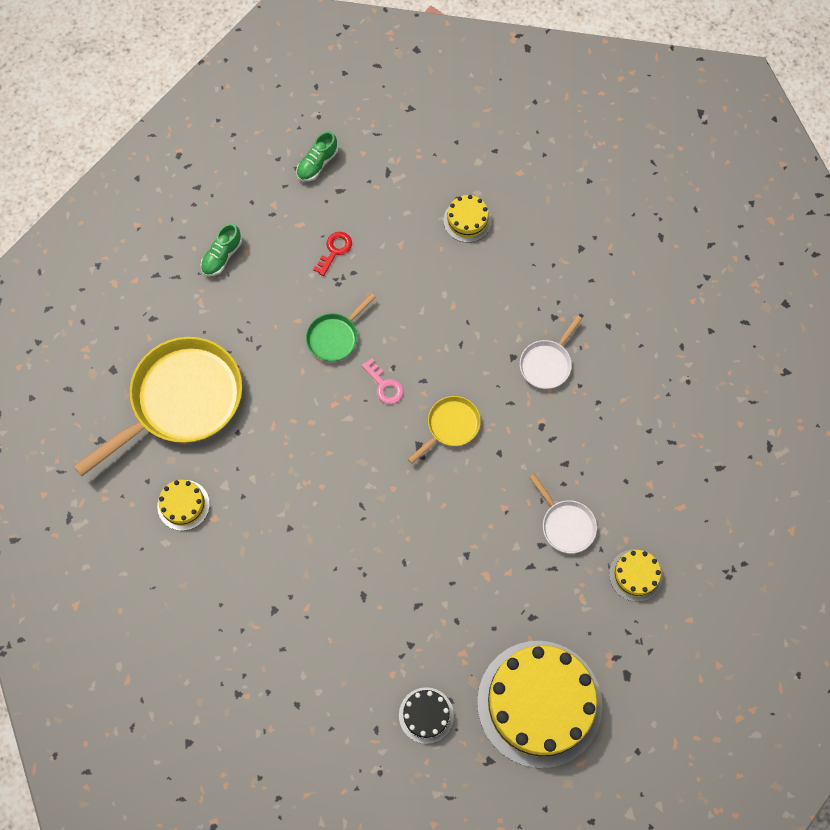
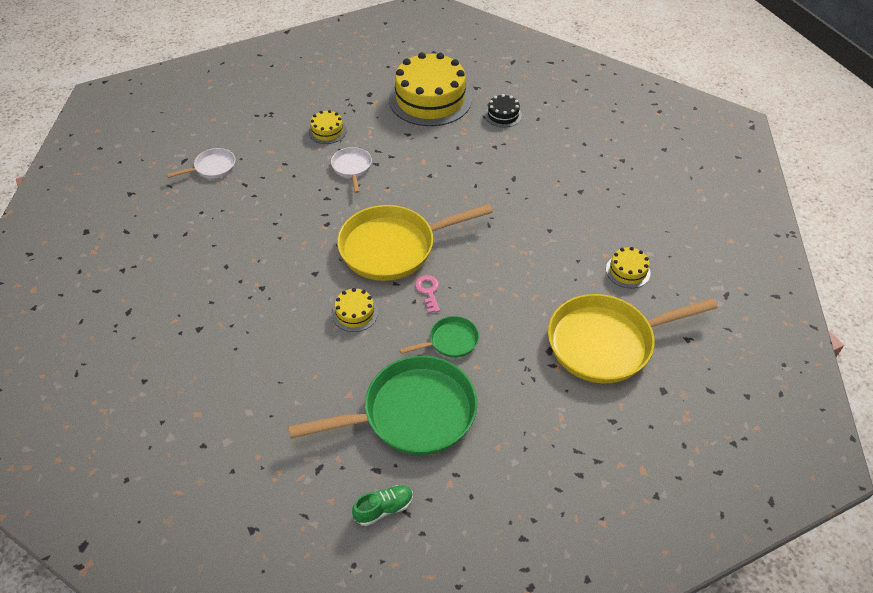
camera: 155 degrees left, 20 degrees down
(222, 256) = (524, 452): green shoe -> none
(334, 250) = (412, 413): red key -> green pan
(450, 426) = (393, 247): yellow pan -> yellow pan, size x2.13
(467, 220) = (275, 390): yellow cake -> yellow cake (355, 313)
(547, 363) = (292, 259): white pan -> white pan (212, 167)

